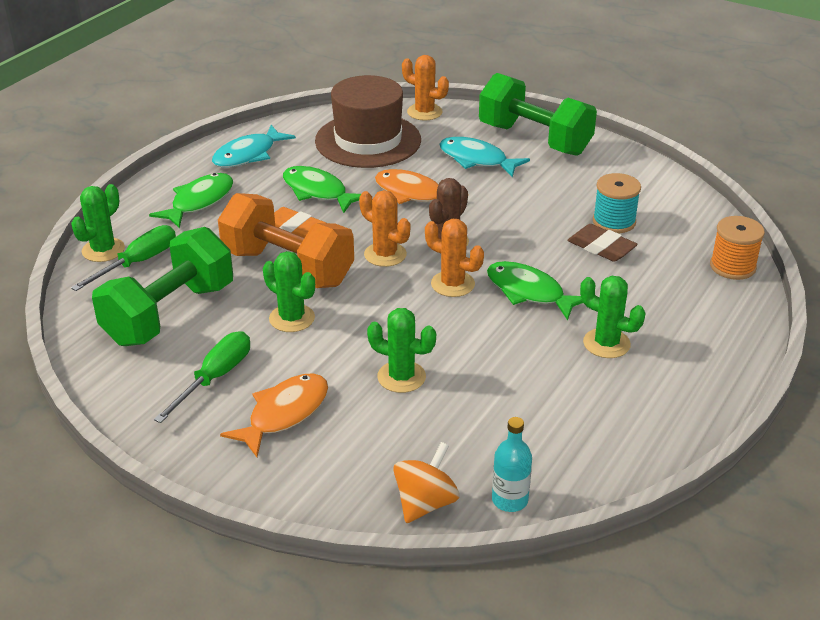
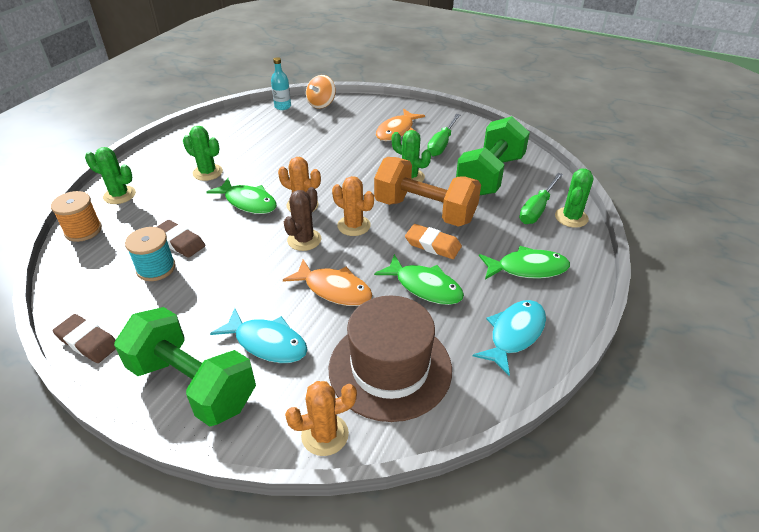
camera: 175 degrees right, 5 degrees up
(199, 201) = (527, 268): green fish -> green fish turned 120 degrees counterclockwise
(401, 377) = (335, 149): green cactus -> green cactus (119, 195)
(424, 112) = (325, 435): orange cactus -> orange cactus turned 45 degrees counterclockwise
(644, 168) = (88, 341): none -> brown eraser

